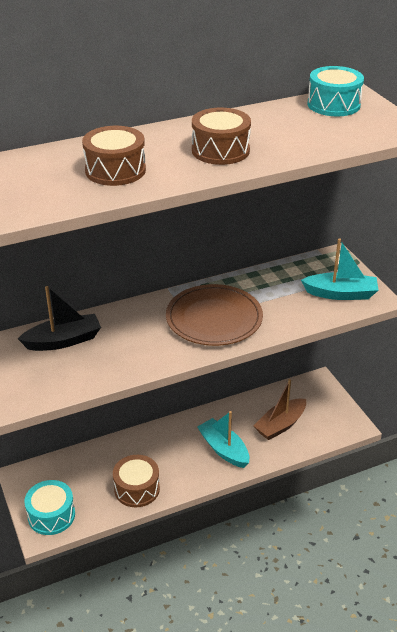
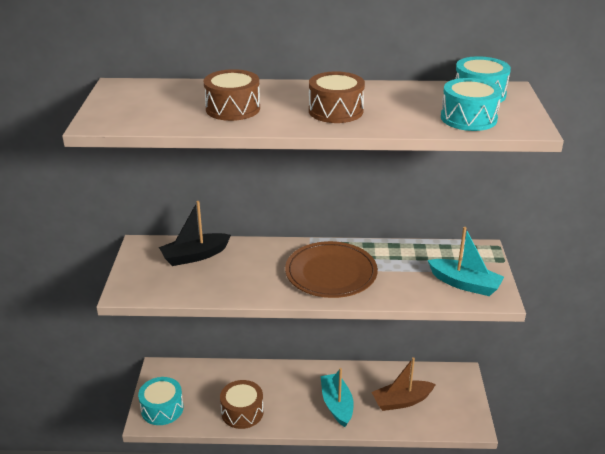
camera: 25 degrees right, 5 degrees down
(63, 341) = (195, 256): black boat -> black boat turned 150 degrees clockwise
(346, 132) = (468, 118): none -> turquoise drum

